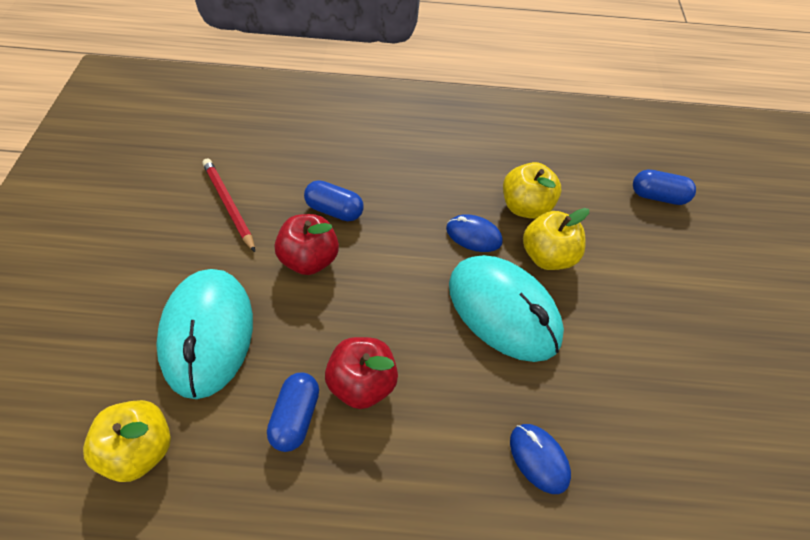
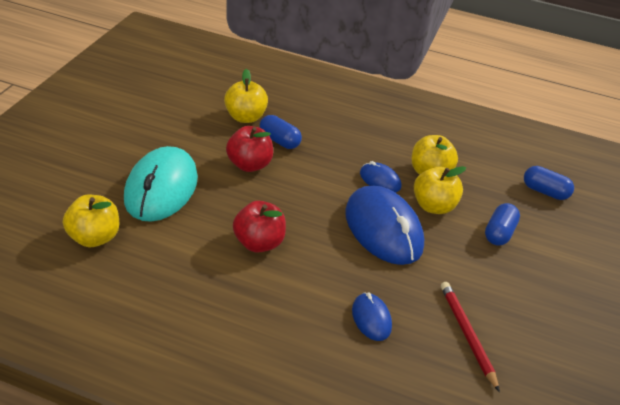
camera: 15 degrees right, 15 degrees down
(229, 205) = (203, 120): red pencil -> red pencil (467, 334)
(280, 185) = (245, 117): none -> yellow apple
(296, 417) = (204, 248): blue capsule -> blue capsule (499, 233)
(503, 310) = (383, 229): turquoise mouse -> blue mouse

